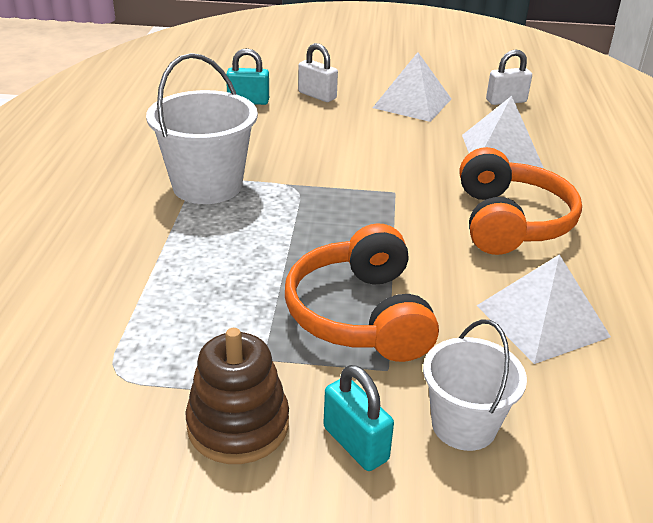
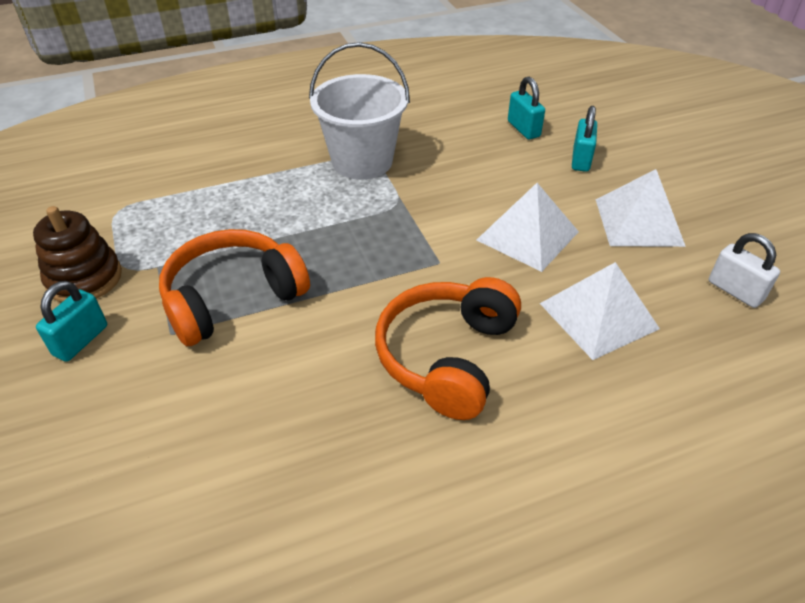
camera: 65 degrees right, 10 degrees up
(317, 95) = (581, 160): white padlock -> turquoise padlock
(464, 425) = (118, 396): white bucket -> none
(510, 221) = (447, 357): orange headphones -> orange headphones turned 135 degrees clockwise
(542, 320) = (283, 418): white pyramid -> white pyramid (528, 235)

